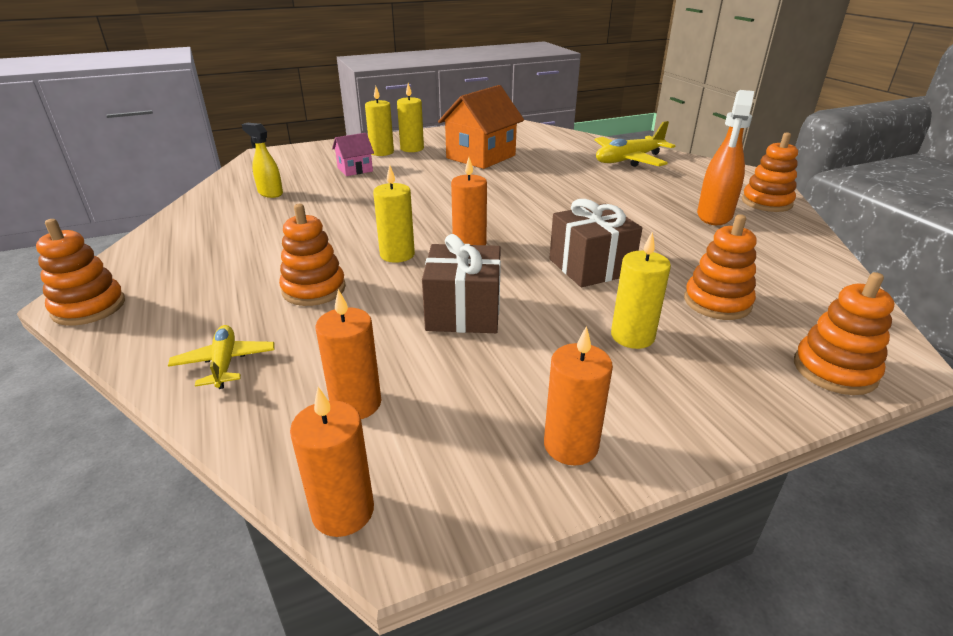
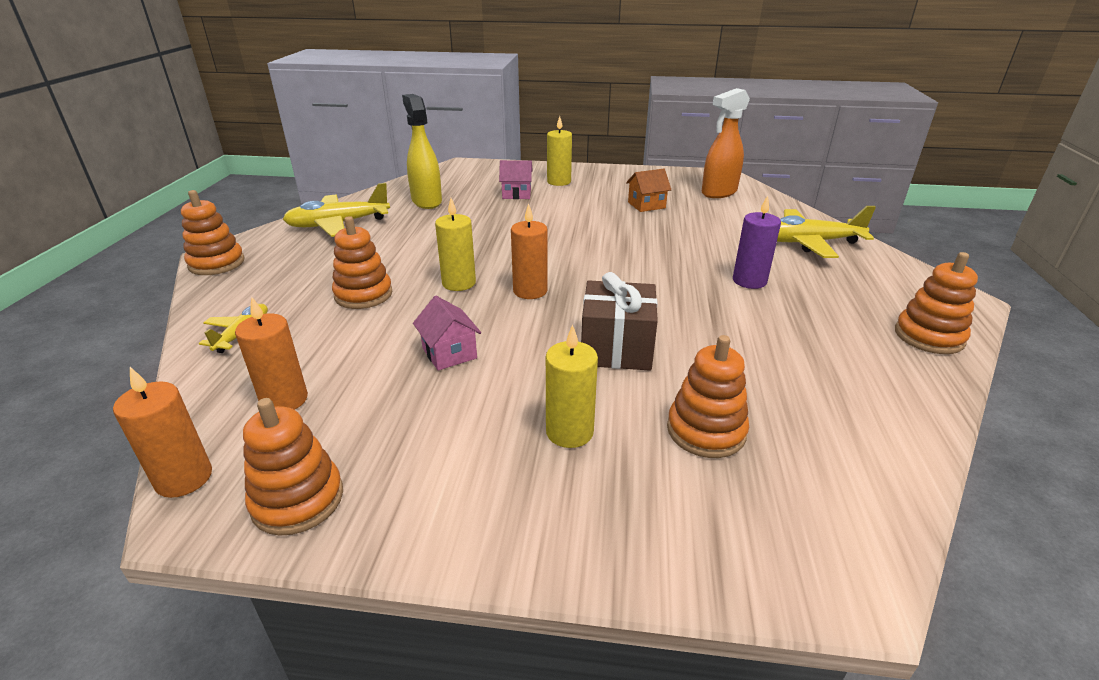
camera: 30 degrees right, 0 degrees up
(196, 234) = (338, 224): none -> yellow plane
(270, 193) = (426, 201): yellow spray bottle -> yellow spray bottle, size x1.59
(412, 148) = (590, 183): yellow candle -> none
(463, 312) = (449, 353): brown gift -> pink house
(481, 157) = (646, 205): orange house -> orange house, size x0.52
(570, 445) = (390, 507): orange candle -> none
(622, 195) = (749, 281): none -> purple candle
(714, 216) = (832, 334): orange spray bottle -> orange spray bottle (718, 193)
(834, 370) = (747, 559): orange stacking toy -> orange stacking toy (298, 500)

